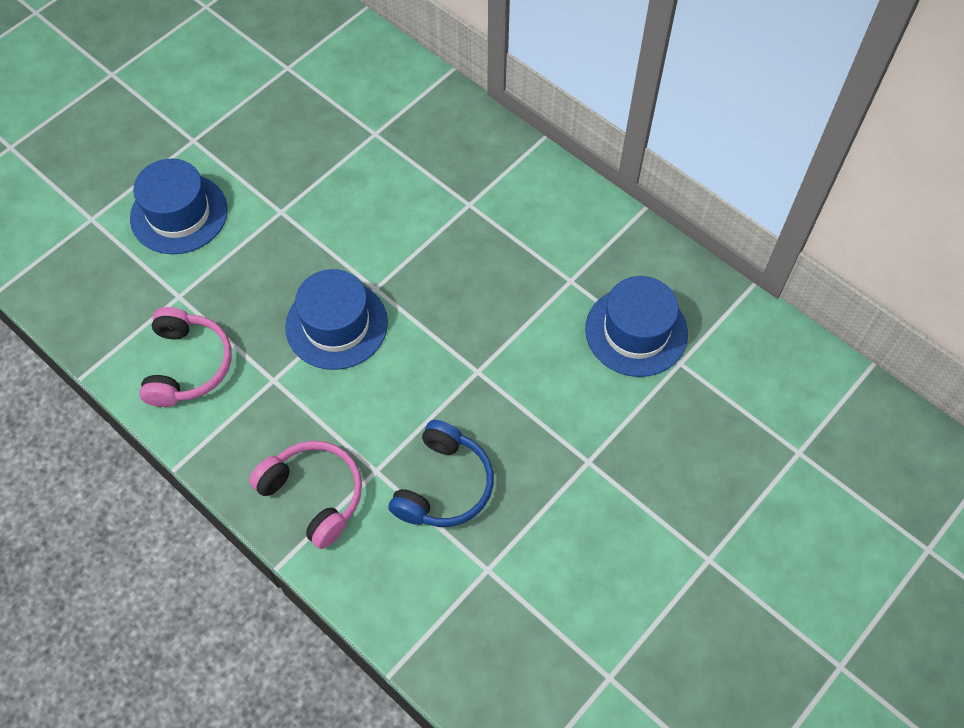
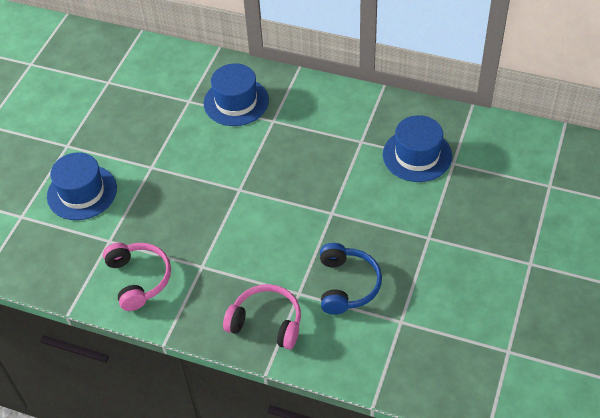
camera: 20 degrees left, 10 degrees down
(336, 324) = (226, 219): blue hat -> blue hat (236, 102)

